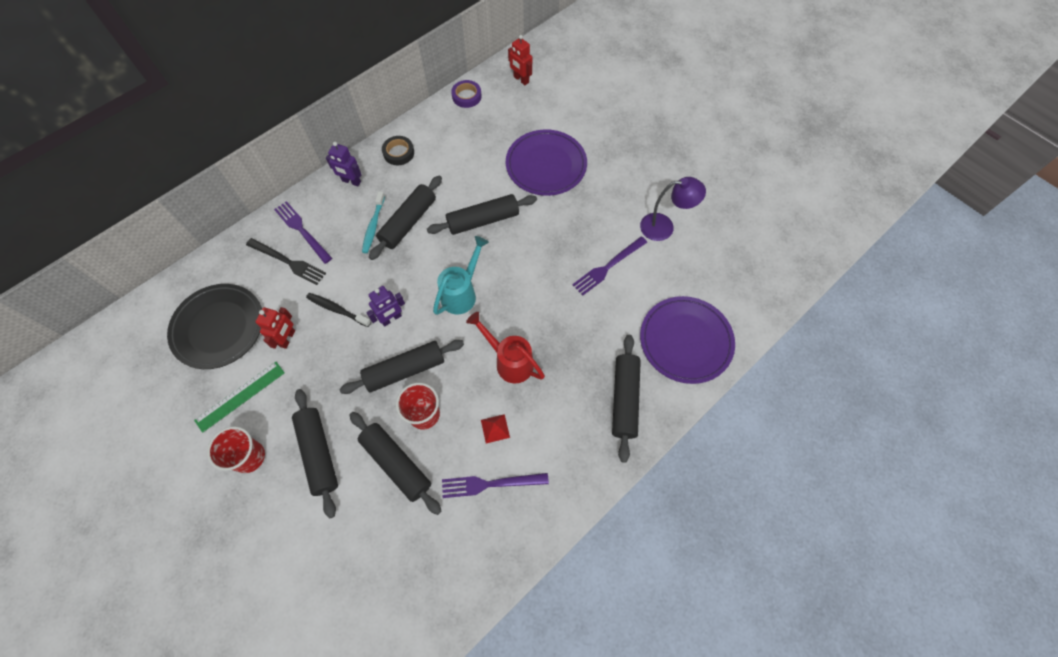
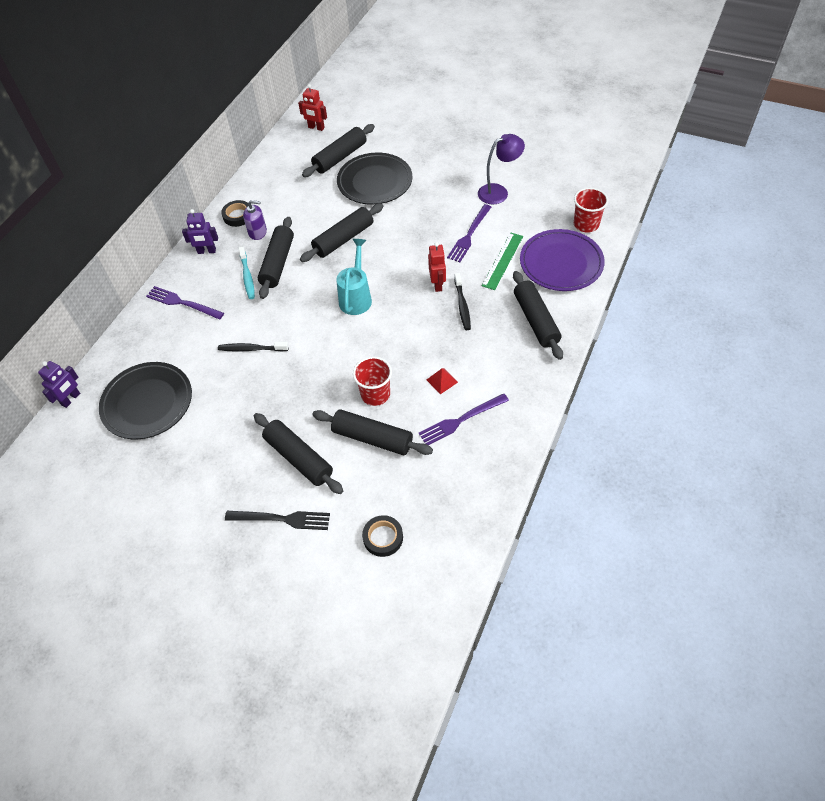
camera: 20 degrees left, 10 degrees down
(240, 396) = (200, 445): green ruler -> green ruler (502, 260)
(249, 457) = (236, 486): red cup -> red cup (586, 224)
(287, 338) = (218, 387): red robot -> red robot (437, 284)
(288, 262) = (184, 331): black fork -> black fork (282, 519)
(349, 583) = (383, 537): none -> black tape
(391, 319) = (305, 338): purple robot -> purple robot (71, 399)
(405, 370) = (339, 370): black rolling pin -> black rolling pin (340, 157)
(407, 179) = (258, 232): none -> purple soap dispenser
(466, 96) = (275, 155): purple tape -> none
(509, 361) = (426, 330): red watering can -> none
(546, 165) = (375, 182): purple plate -> black plate
(559, 348) = (462, 305): none -> black toothbrush

